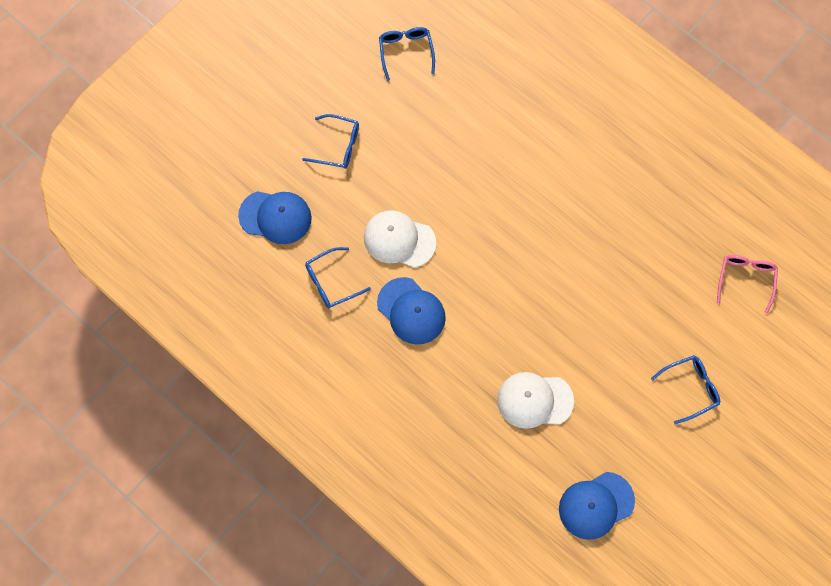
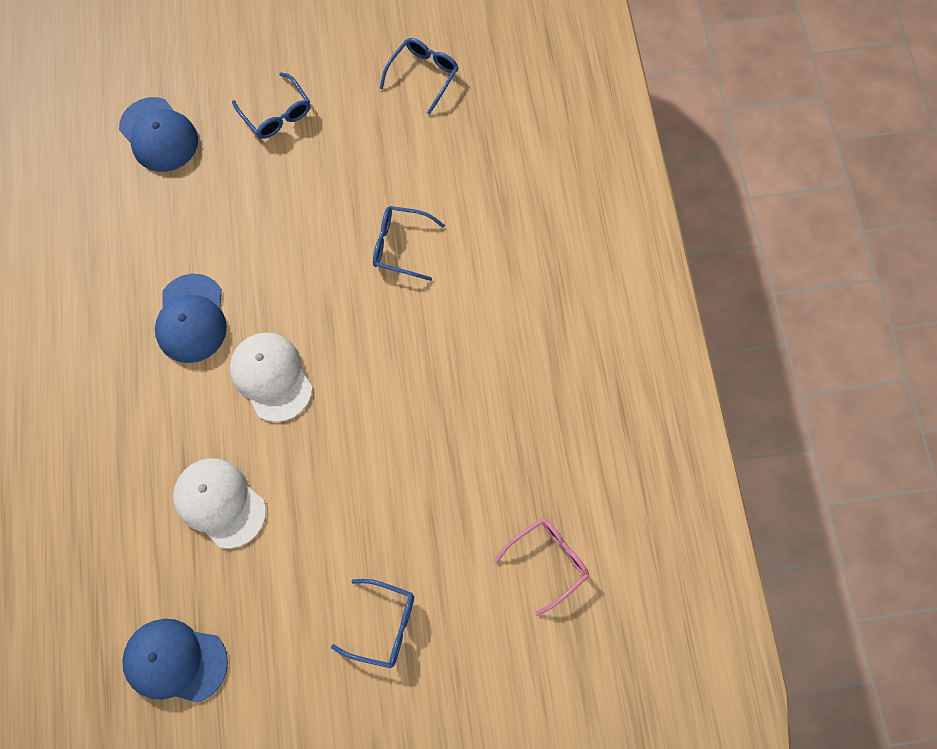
camera: 40 degrees right, 0 degrees up
(330, 282) = (147, 233): blue glasses -> blue glasses (399, 245)
(399, 240) = (246, 243): white cap -> white cap (271, 377)

